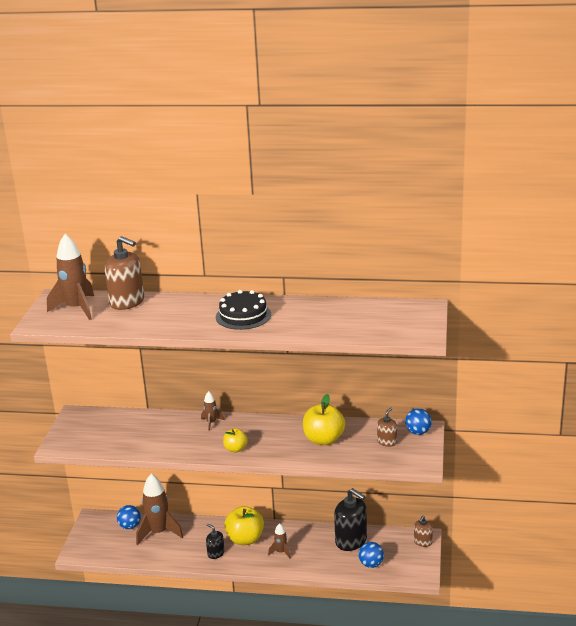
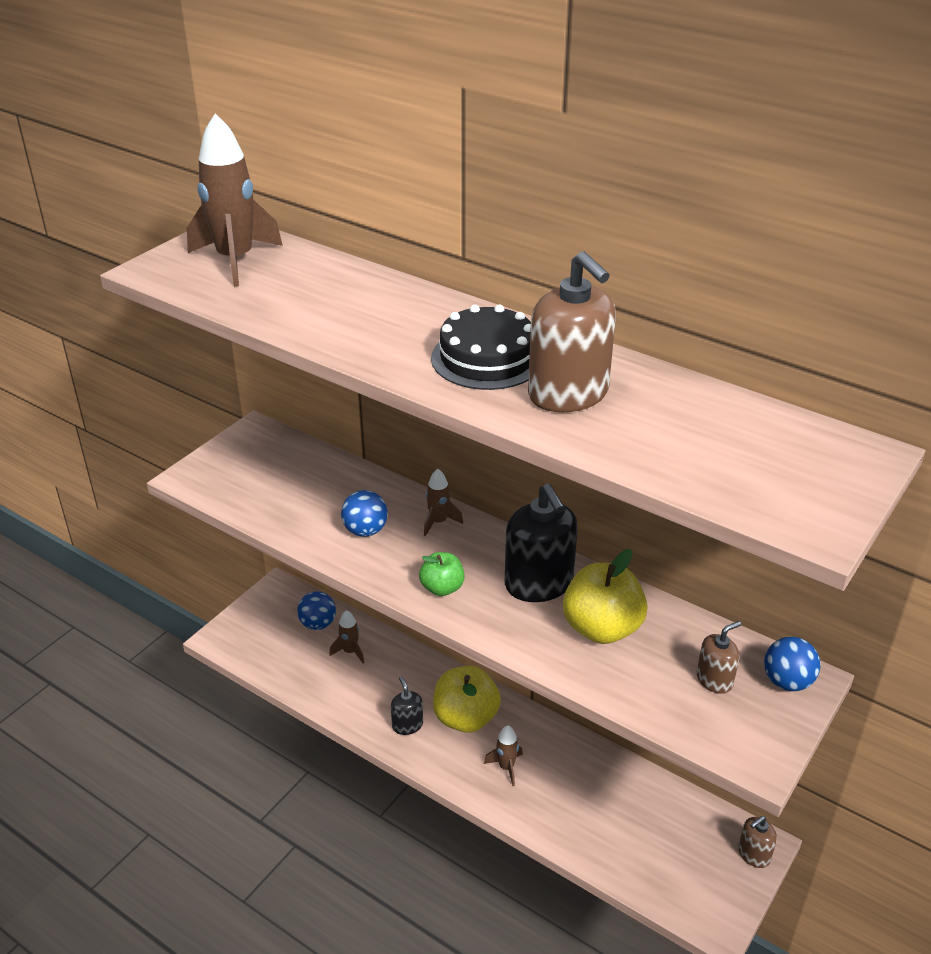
camera: 25 degrees right, 10 degrees up
(127, 302) = (321, 272): brown soap dispenser -> brown soap dispenser (568, 394)
(159, 532) = (350, 651): brown rocket -> brown rocket, size x0.49
(235, 449) = (442, 588): yellow apple -> green apple
(351, 541) = (630, 796): black soap dispenser -> black soap dispenser (539, 584)
(371, 564) = (639, 859): blue ball -> blue ball (365, 531)

